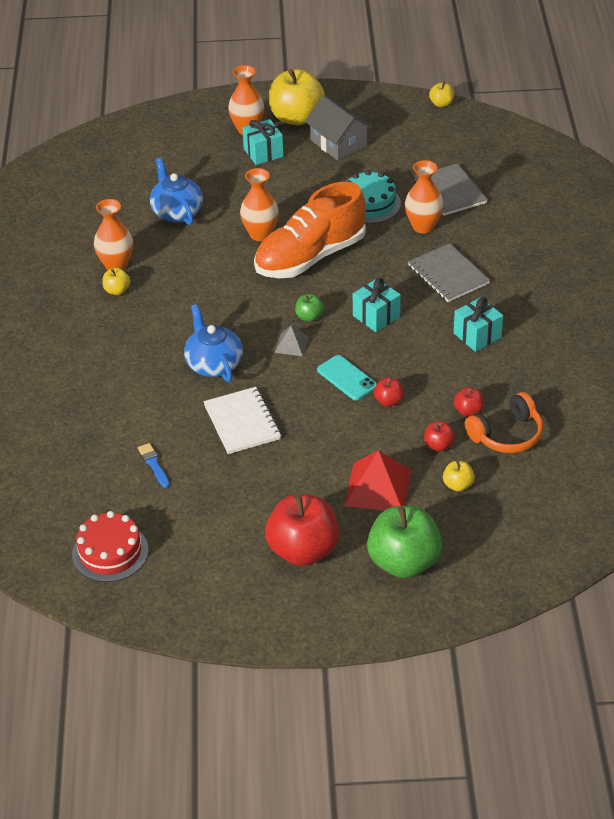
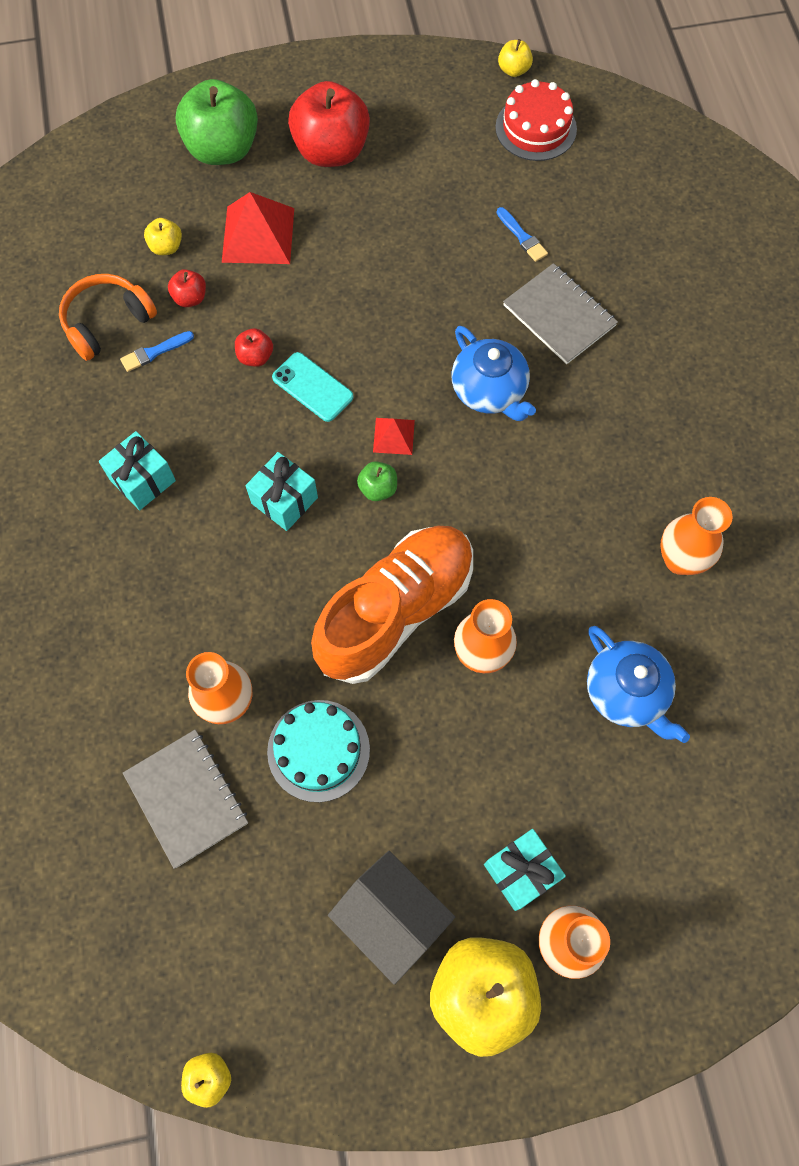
camera: 170 degrees right, 25 degrees up
(117, 290) = (661, 509): yellow apple -> yellow apple (513, 70)
(242, 422) = (432, 305): white notebook -> none
(291, 344) = (394, 436): grey pyramid -> red pyramid
(448, 275) = (185, 596): grey notebook -> grey notebook (559, 315)
(468, 411) = (154, 352): red apple -> blue brush

